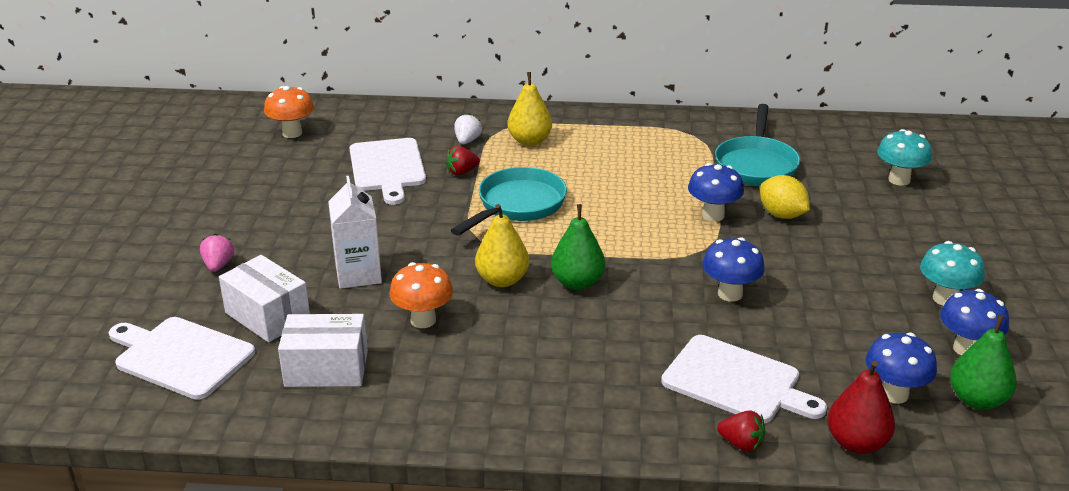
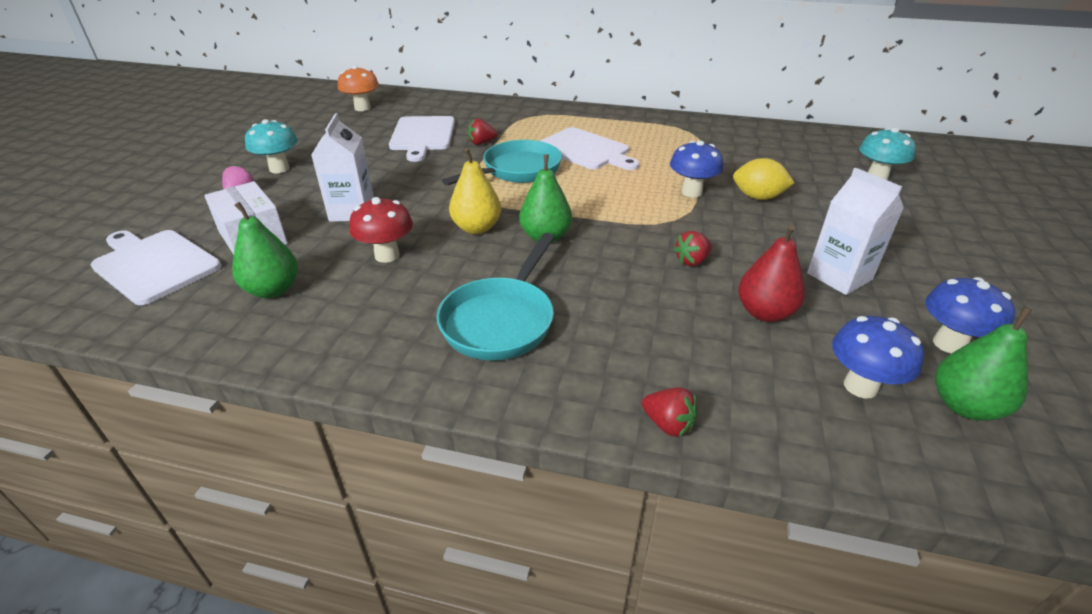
camera: 10 degrees right, 5 degrees up
(326, 369) = (273, 290): white box -> green pear
(423, 320) = (387, 255): orange mushroom -> red mushroom
(467, 141) = (496, 122): white strawberry -> none
(529, 141) = (547, 126): yellow pear -> none
(730, 294) = (692, 261): blue mushroom -> red strawberry
(736, 381) = (678, 350): white cutting board -> white cutting board (585, 150)
(756, 165) = (740, 156): turquoise pan -> turquoise pan (501, 320)
(782, 215) = (758, 197): yellow lemon -> yellow lemon turned 45 degrees counterclockwise
(856, 443) = (809, 441): red pear -> red pear (764, 313)
(869, 295) = (839, 276): none -> white carton
(945, 299) = (923, 288): turquoise mushroom -> turquoise mushroom (279, 169)

